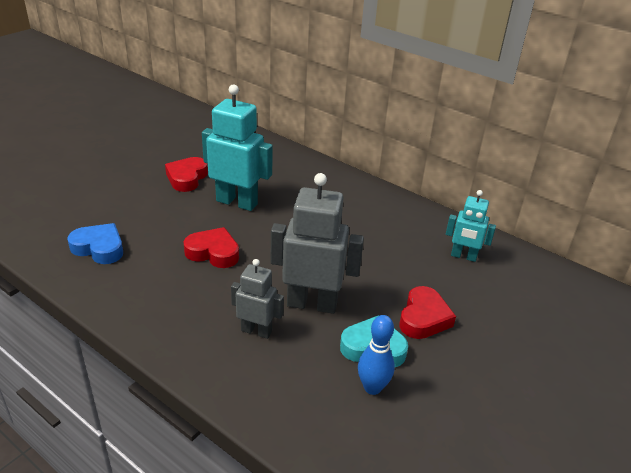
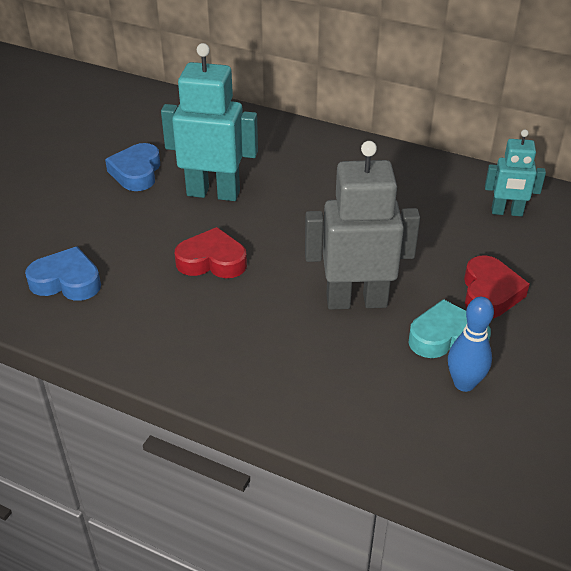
camera: 10 degrees left, 5 degrees up
(187, 178) = (136, 172): red heart -> blue heart
(256, 331) = (305, 345): grey robot -> none

